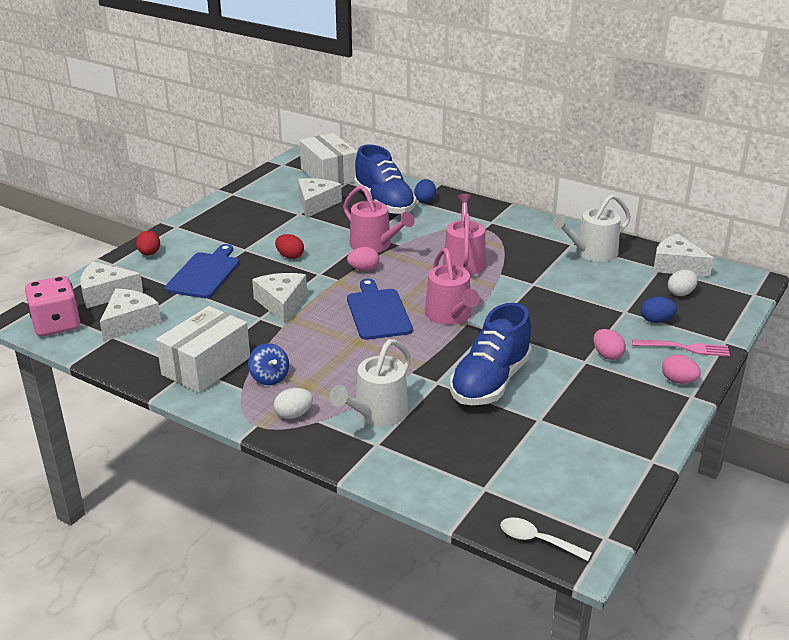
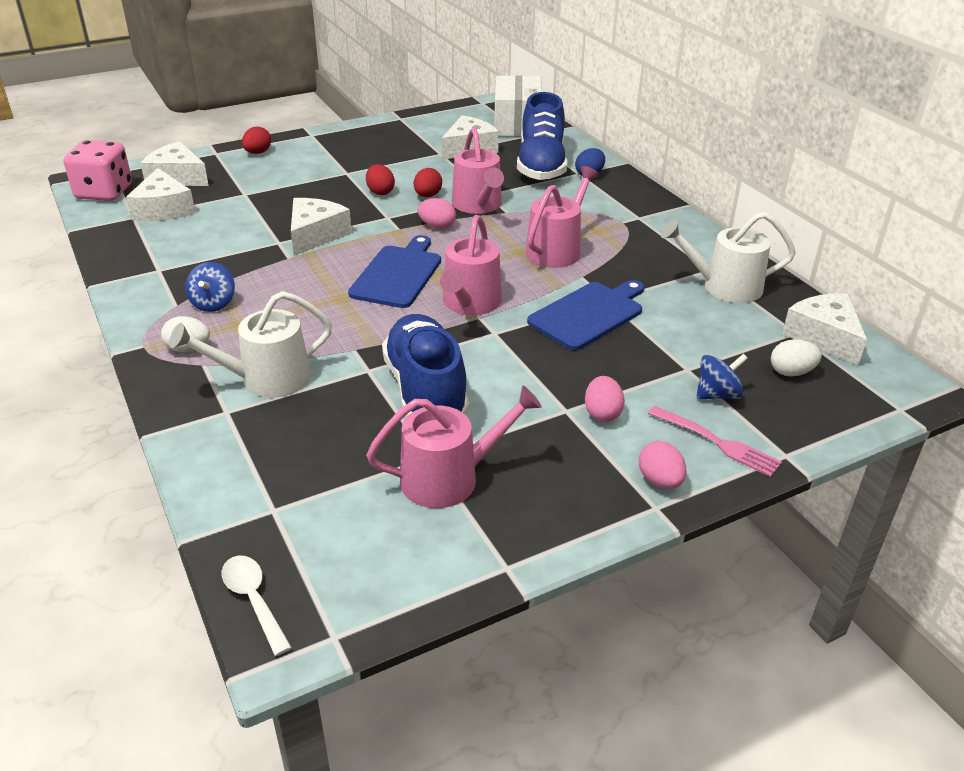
camera: 30 degrees right, 5 degrees up
(130, 322) = (163, 209): white cheese -> white cheese turned 105 degrees clockwise
(205, 274) = (282, 185): blue cutting board -> blue cutting board (589, 314)
(206, 366) = (173, 272): white box -> none
(329, 249) = (427, 196): none -> red egg
(490, 382) = (426, 391): blue shoe -> blue shoe turned 105 degrees clockwise
(565, 427) = (449, 478): none -> pink watering can
(656, 320) = (717, 394): blue egg -> blue spinning top

